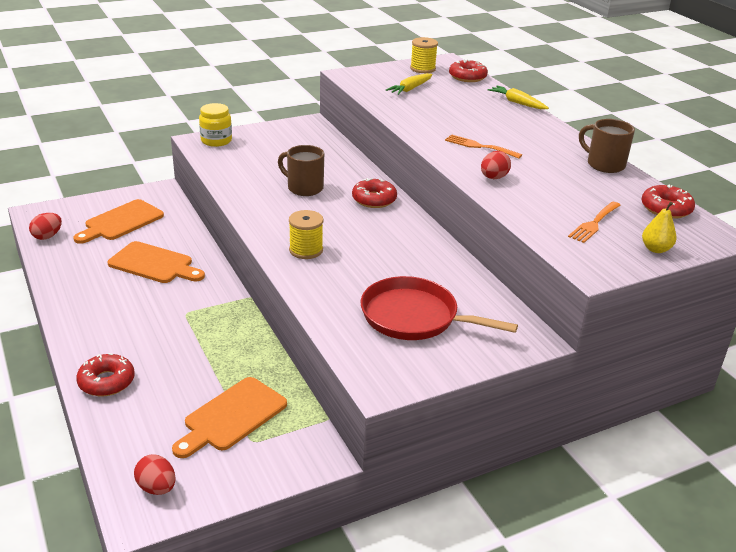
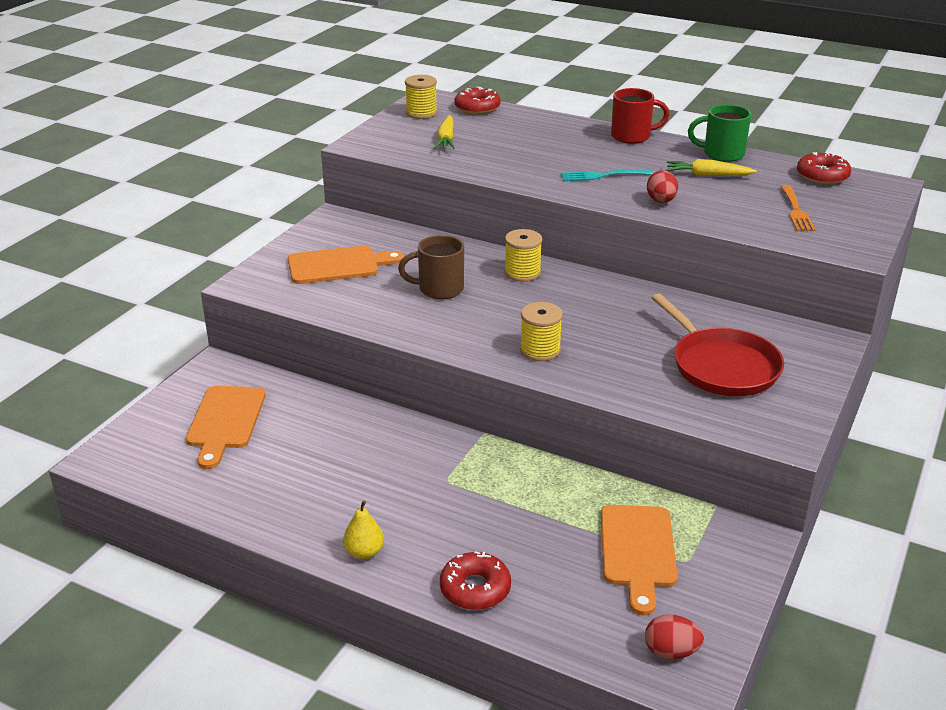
camera: 35 degrees left, 0 degrees up
(47, 236) = (161, 478): red egg -> none
(154, 264) = (336, 448): orange cutting board -> orange cutting board (338, 265)
(216, 141) = (264, 276): yellow jar -> none
(374, 199) = (522, 273): red donut -> yellow spool
(414, 317) = (722, 366): red pan -> red pan turned 105 degrees counterclockwise
(479, 146) = (601, 175): orange fork -> turquoise fork
(517, 103) = (563, 120): yellow carrot -> yellow carrot (708, 175)
(551, 130) = (632, 136): none -> red mug
(604, 164) = (722, 154): brown mug -> green mug
(655, 249) = (867, 214): yellow pear -> yellow pear (364, 552)

